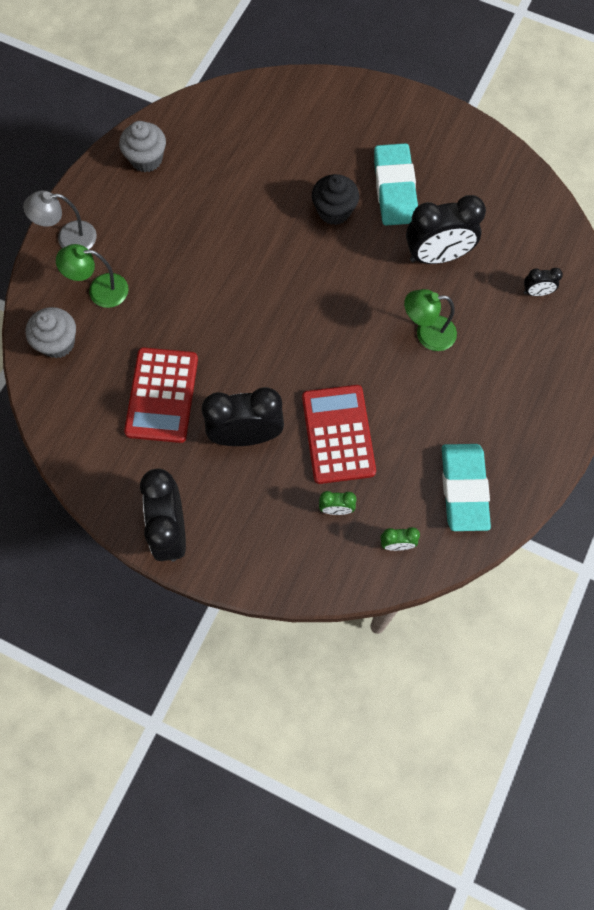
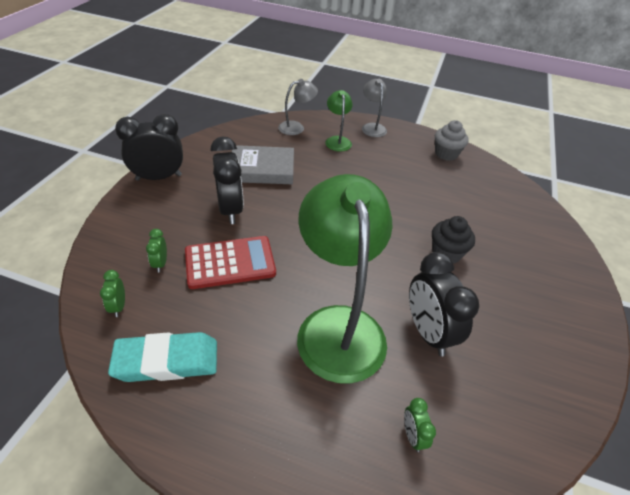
camera: 80 degrees right, 25 degrees down
(57, 343) = (296, 127): grey cupcake -> grey lamp
(162, 395) = (262, 169): red calculator -> grey book
(395, 188) = (490, 296): turquoise eraser -> none
(427, 333) = (338, 325): green lamp -> green lamp, size x2.17
(536, 292) = (412, 436): black clock -> green clock

